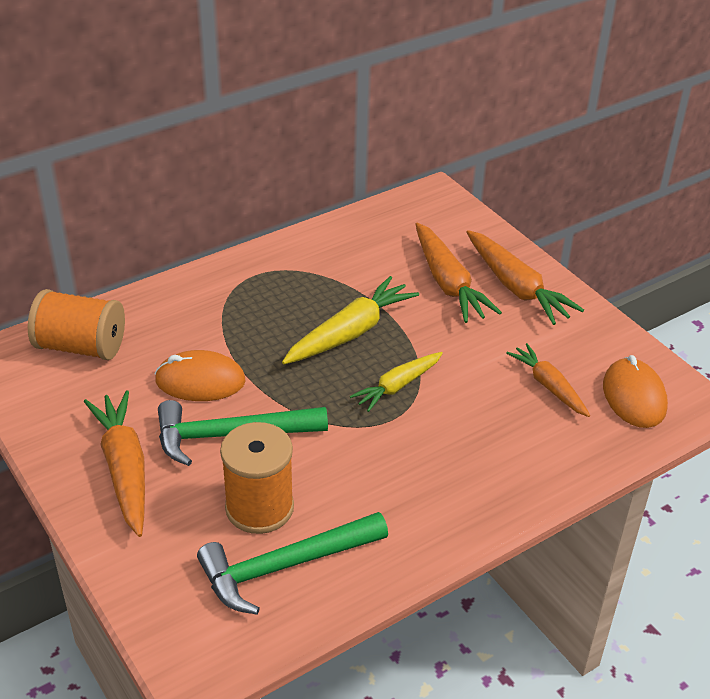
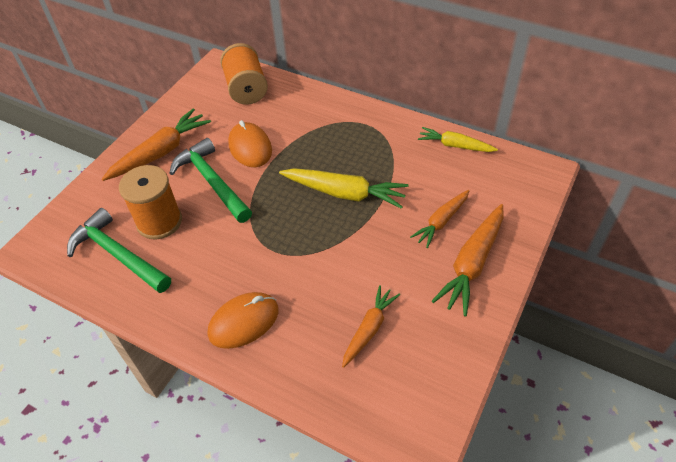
camera: 65 degrees right, 10 degrees up
(397, 386) = (308, 240): yellow carrot -> yellow carrot (455, 145)
(448, 283) = (441, 222): orange carrot -> orange carrot, size x0.64
(634, 396) = (397, 393): orange mouse -> orange mouse (244, 322)

